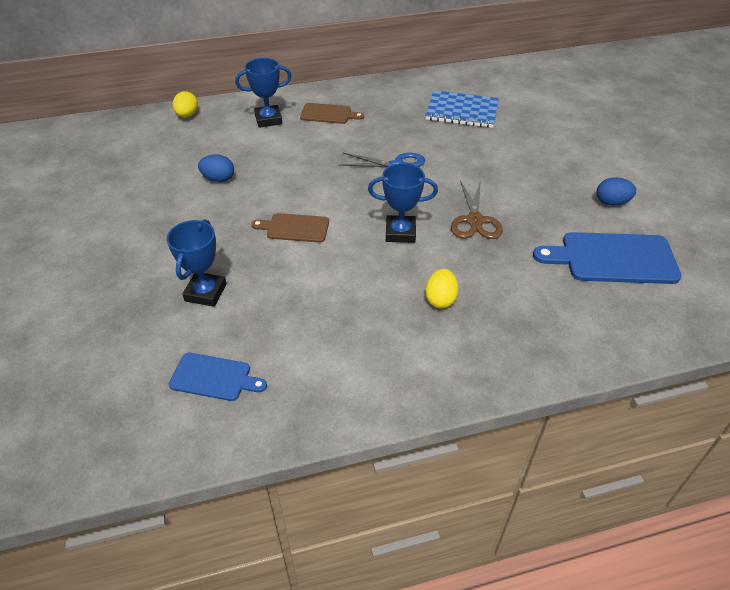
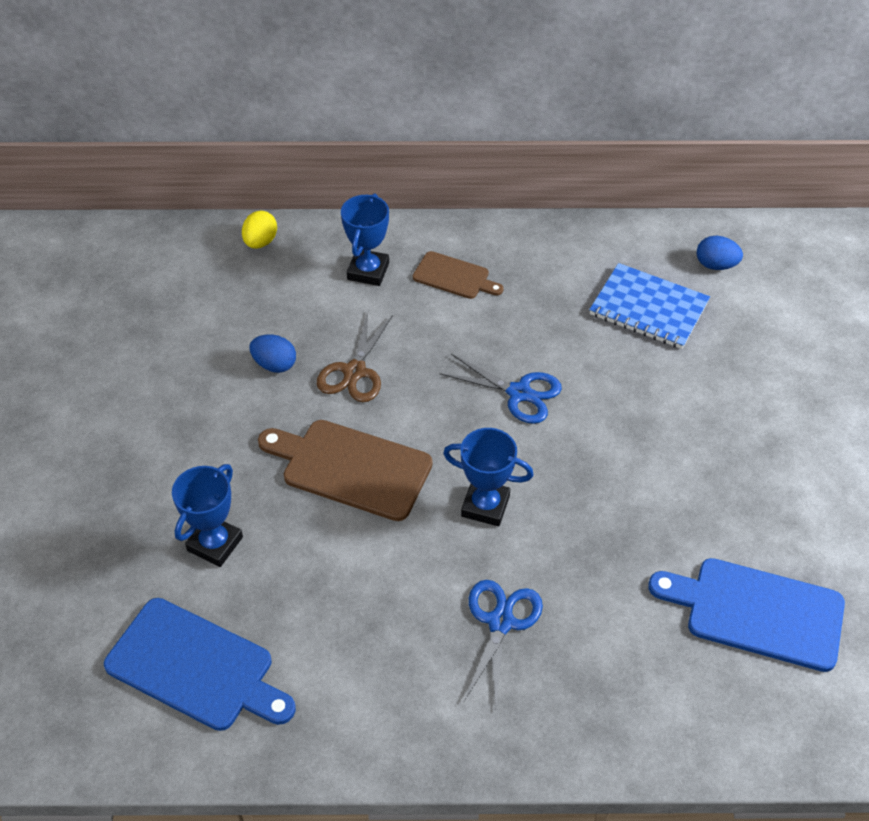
camera: 15 degrees right, 5 degrees up
(214, 377) = (196, 667): blue cutting board -> blue cutting board, size x1.72
(268, 119) = (368, 271): blue trophy -> blue trophy turned 75 degrees counterclockwise
(294, 228) = (350, 468): brown cutting board -> brown cutting board, size x1.72
(440, 299) = (500, 622): yellow egg -> blue scissors
(475, 220) = (593, 508): brown scissors -> brown scissors (355, 371)
(611, 202) = (798, 519): blue egg -> blue egg (715, 265)

